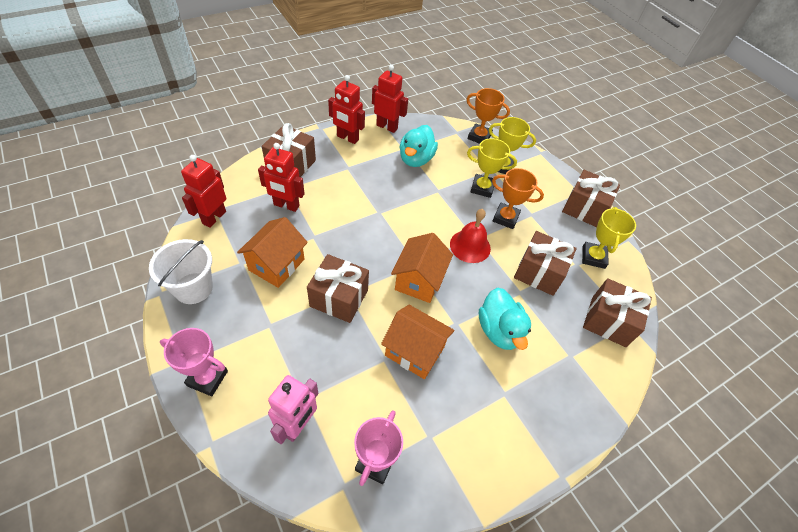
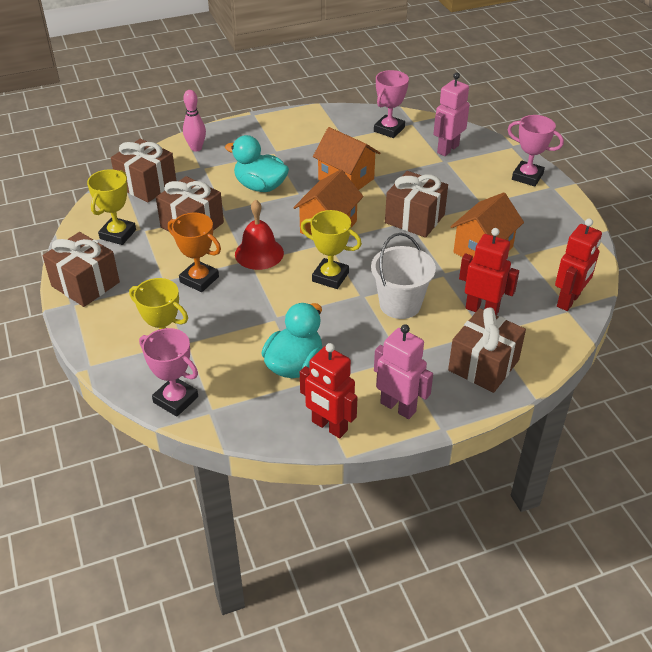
camera: 165 degrees left, 10 degrees down
(193, 288) = (564, 236): white bucket -> white bucket (400, 304)
(347, 138) = (398, 407): red robot -> pink robot
(479, 137) = (175, 399): orange trophy -> pink trophy
(482, 188) = (212, 317): yellow trophy -> yellow trophy (330, 277)
(499, 330) = (260, 186): turquoise duck -> turquoise duck turned 60 degrees counterclockwise
(594, 389) = (196, 148): none -> pink bowling pin

